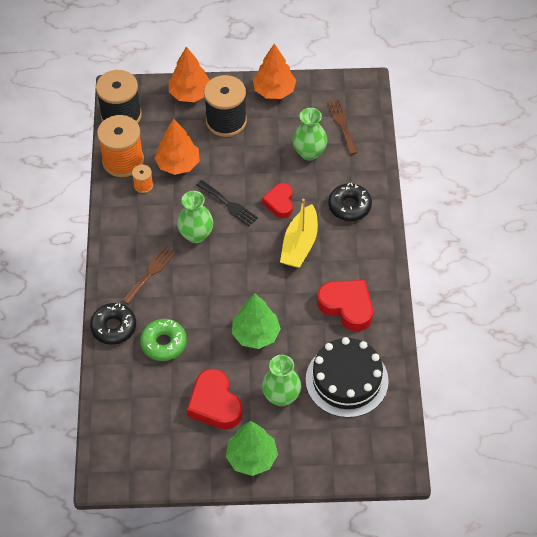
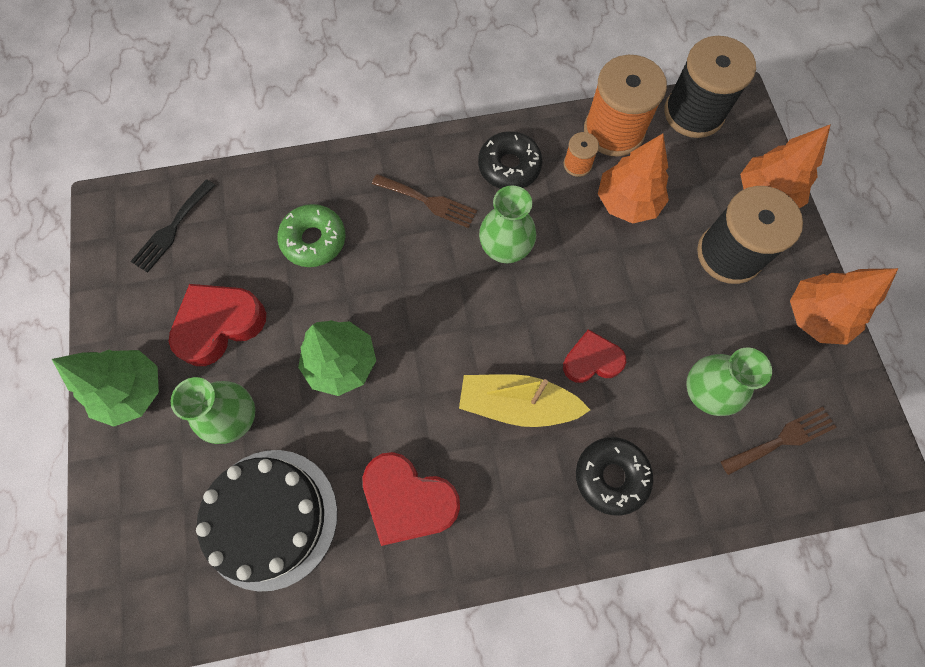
camera: 80 degrees right, 15 degrees up
(114, 327) = (333, 174): black donut -> black donut (509, 166)
(229, 204) = (570, 285): black fork -> black fork (172, 229)
(347, 306) = (409, 500): red heart -> red heart turned 90 degrees clockwise

